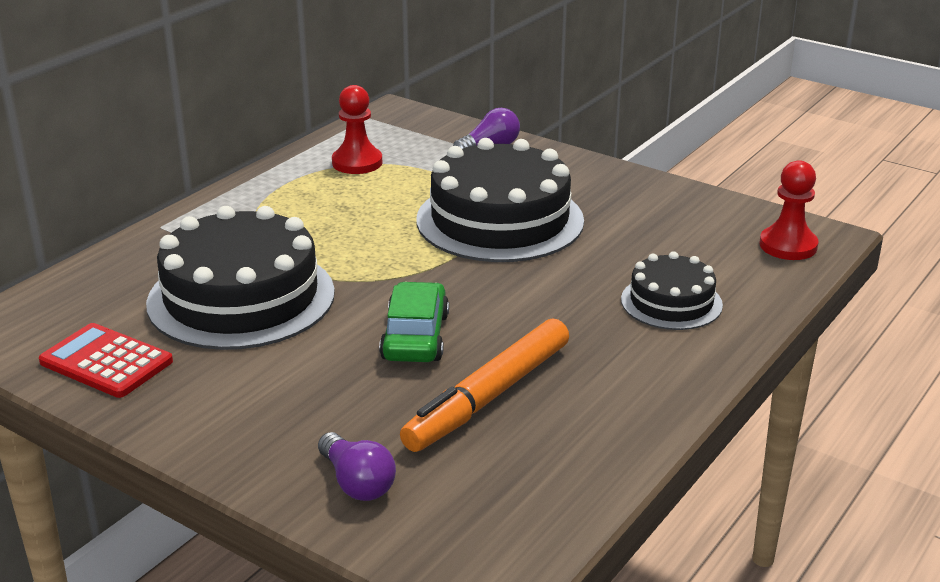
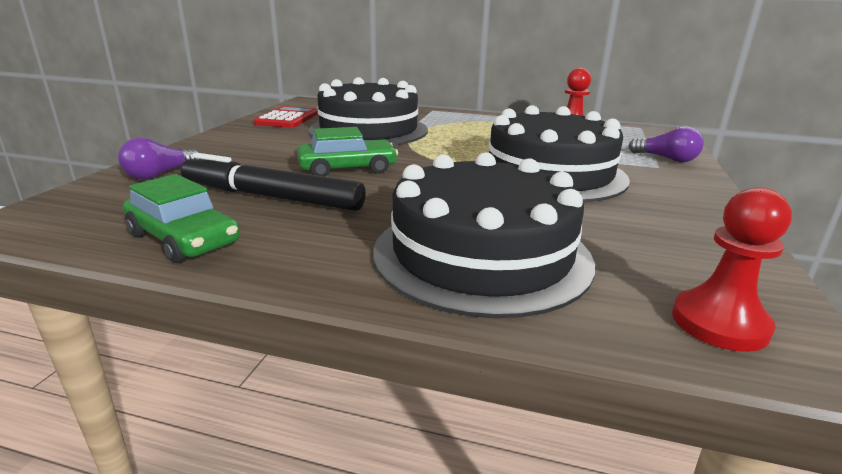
camera: 70 degrees right, 5 degrees down
(488, 397) = (271, 197): orange marker -> black marker
(585, 454) = (184, 239): none -> green car
(671, 302) = (481, 254): black cake -> black cake, size x1.85

